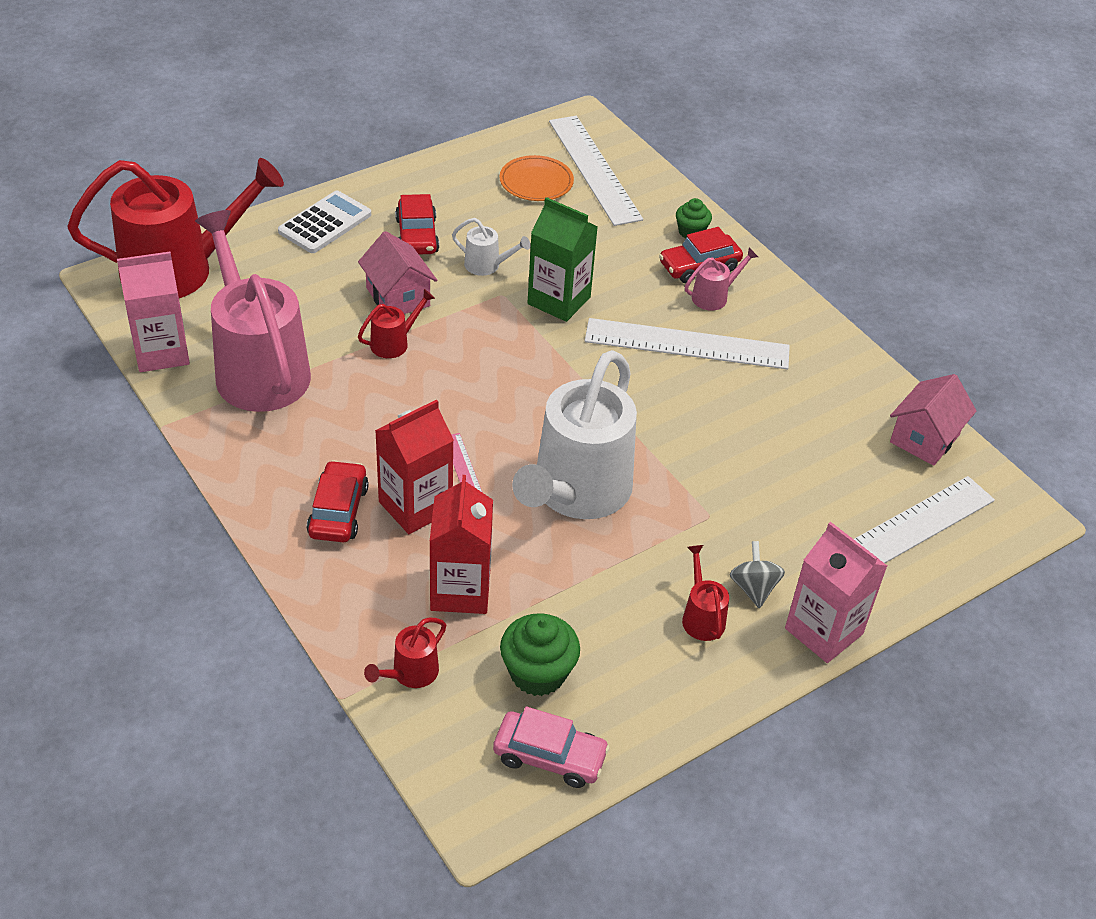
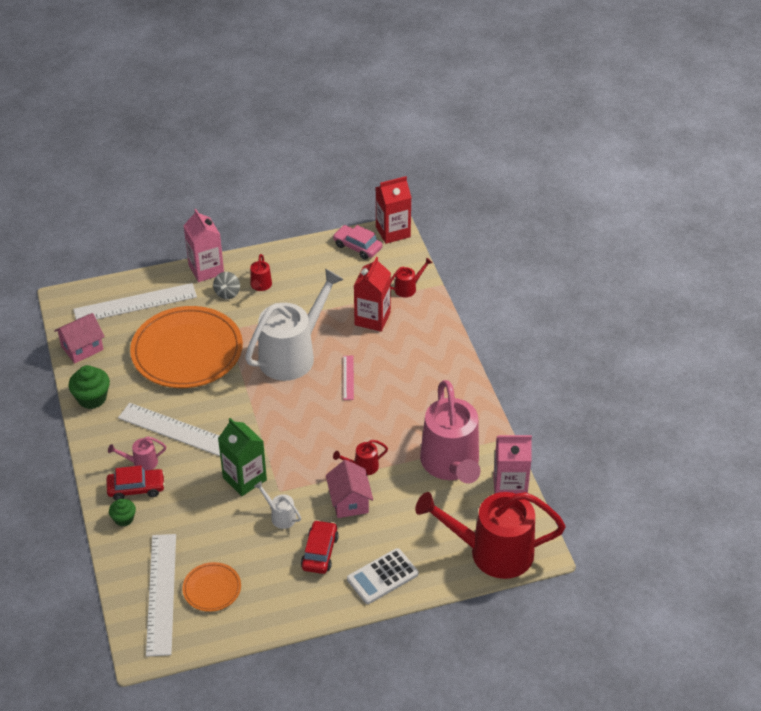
camera: 160 degrees left, 0 degrees up
(338, 511) = (423, 368): red car -> none
(415, 506) = (381, 363): red carton -> red carton (393, 232)
(538, 673) = (349, 278): green cupcake -> green cupcake (92, 398)
(755, 465) = (187, 351): none -> orange plate

